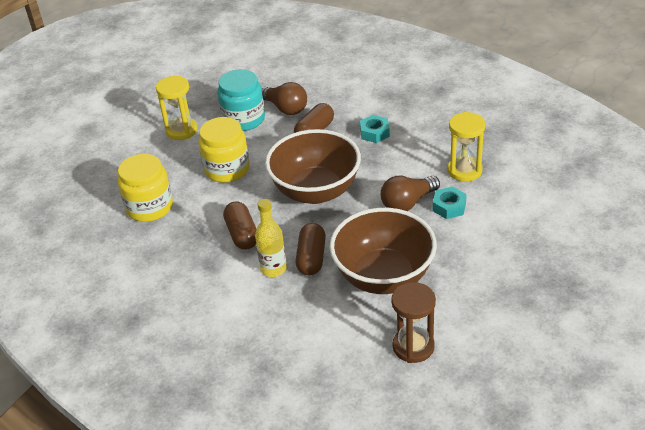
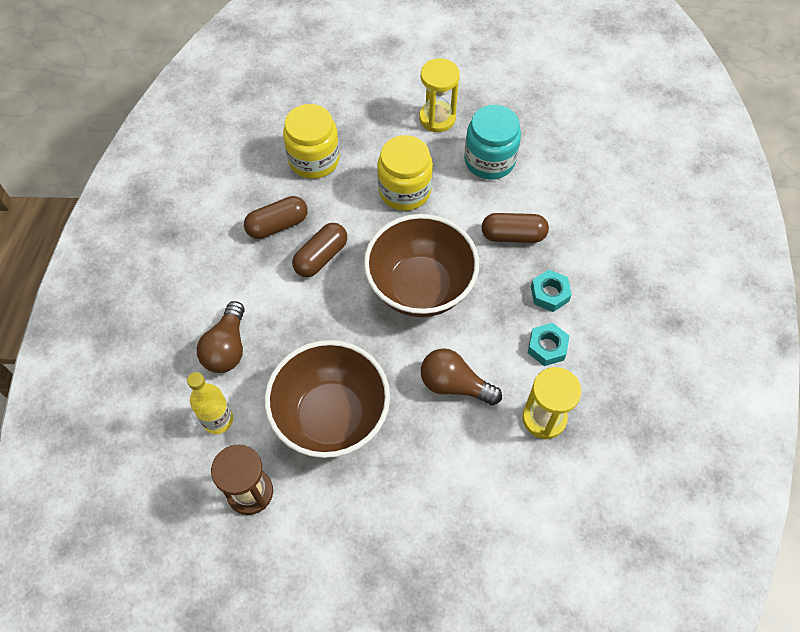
camera: 55 degrees right, 20 degrees up
(273, 269) = (289, 310): yellow bottle -> yellow bottle (218, 420)
(285, 108) = (533, 187): brown light bulb -> brown light bulb (227, 348)
(311, 258) = (322, 336): brown capsule -> brown capsule (277, 225)
(449, 207) = (473, 430): turquoise nut -> turquoise nut (547, 347)

